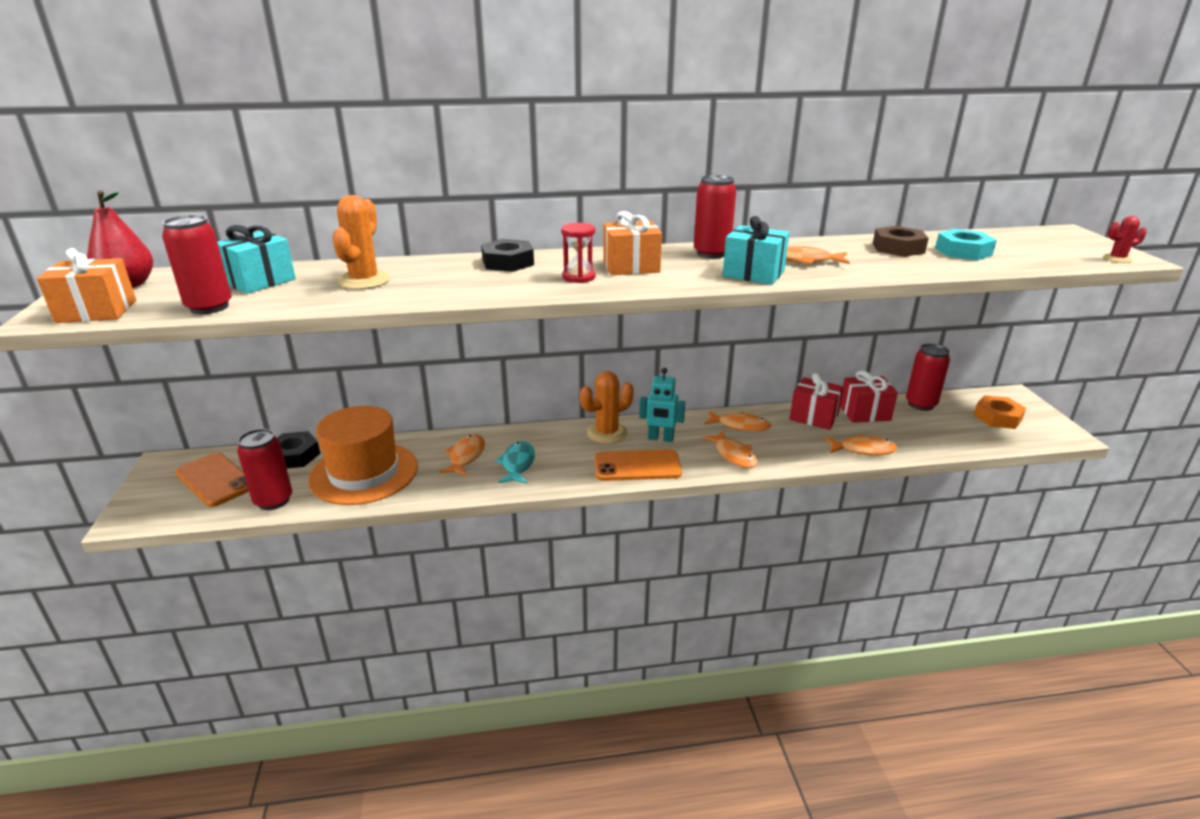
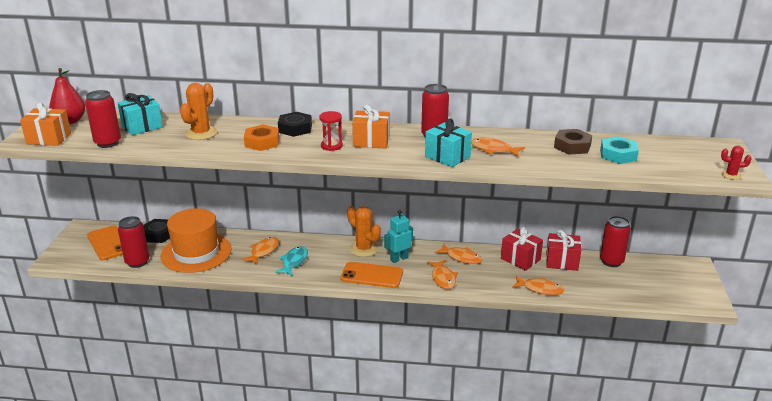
camera: 15 degrees right, 0 degrees up
(606, 433) = (364, 249): orange cactus -> orange cactus turned 60 degrees clockwise
(660, 439) = (399, 258): turquoise robot -> turquoise robot turned 120 degrees clockwise
(997, 417) = (665, 281): orange nut -> orange nut (262, 142)

